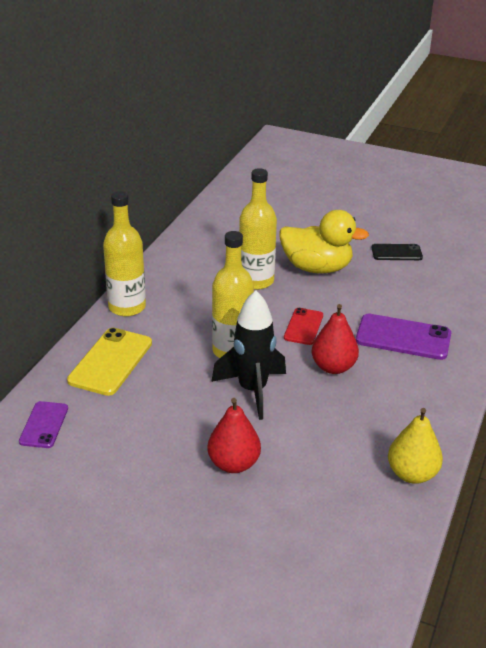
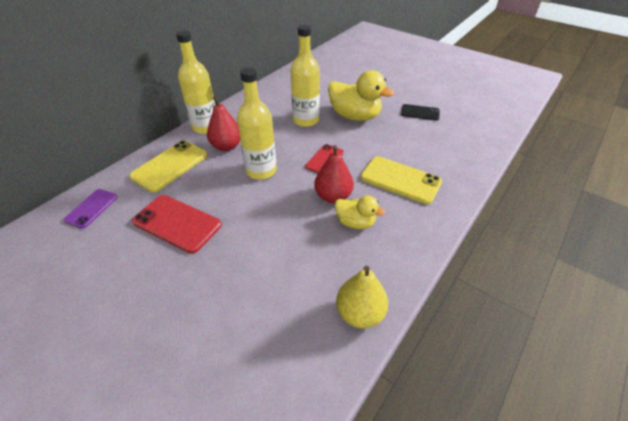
camera: 15 degrees right, 10 degrees up
(163, 424) = (177, 223): none -> red phone
(233, 464) = (210, 271): red pear -> red pear (226, 146)
(252, 390) = (260, 206): black rocket -> none
(371, 391) = (355, 222): none -> yellow duck
(403, 337) = (400, 180): purple phone -> yellow phone

